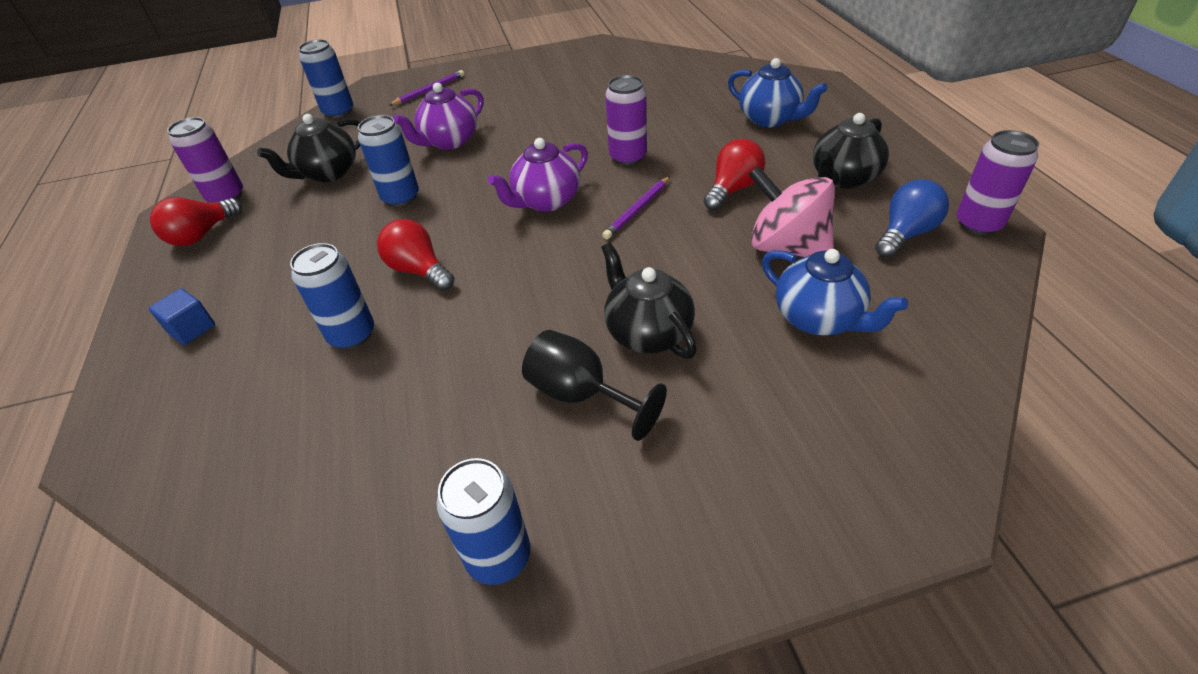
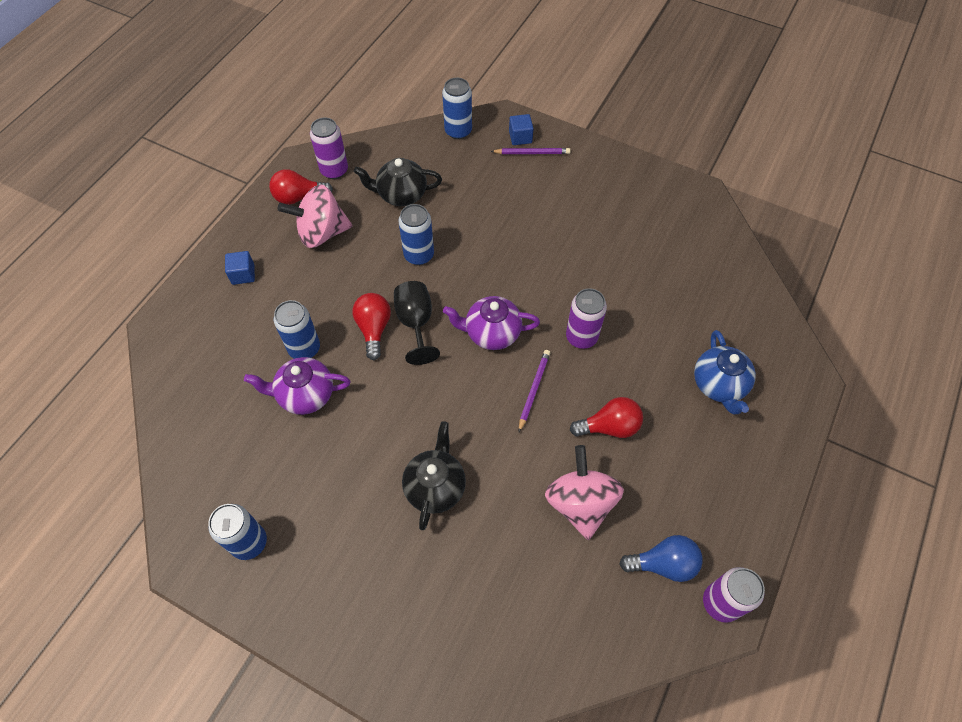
camera: 40 degrees right, 15 degrees up
(264, 243) = (321, 233): none -> pink spinning top
(406, 88) = (520, 137): none -> blue cube
(449, 141) = (493, 222): purple teapot -> purple teapot (305, 395)
(581, 395) = (364, 493): black goblet -> black goblet (416, 323)
(637, 209) = (534, 390): purple pencil -> purple pencil turned 120 degrees clockwise
(819, 319) = (530, 567): blue teapot -> none
(843, 178) = (691, 485): black teapot -> none

